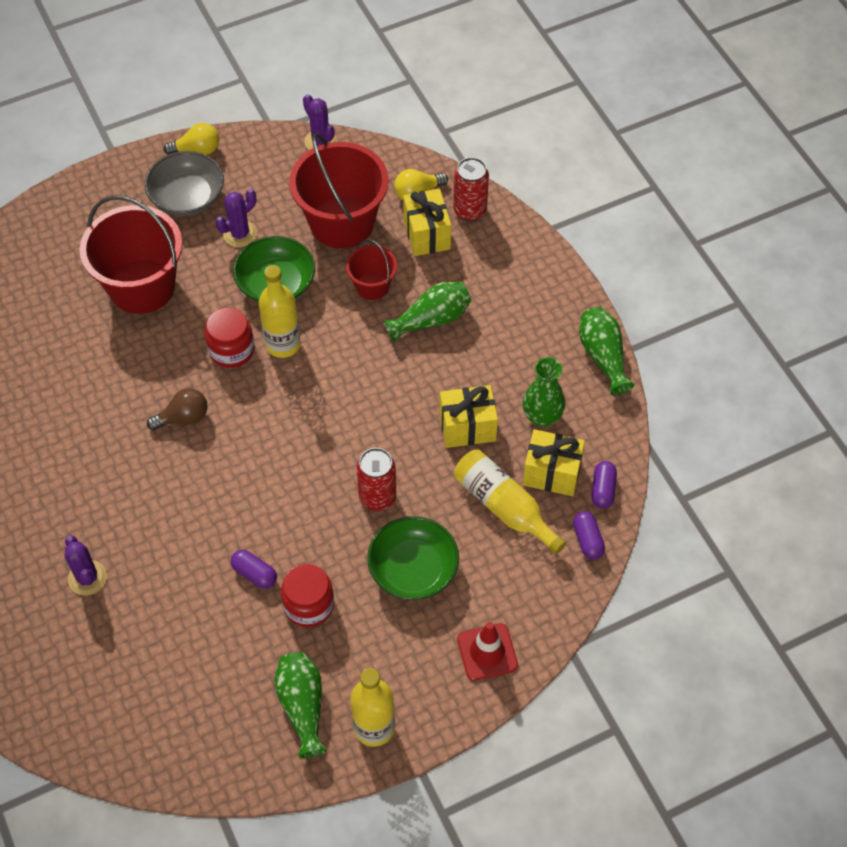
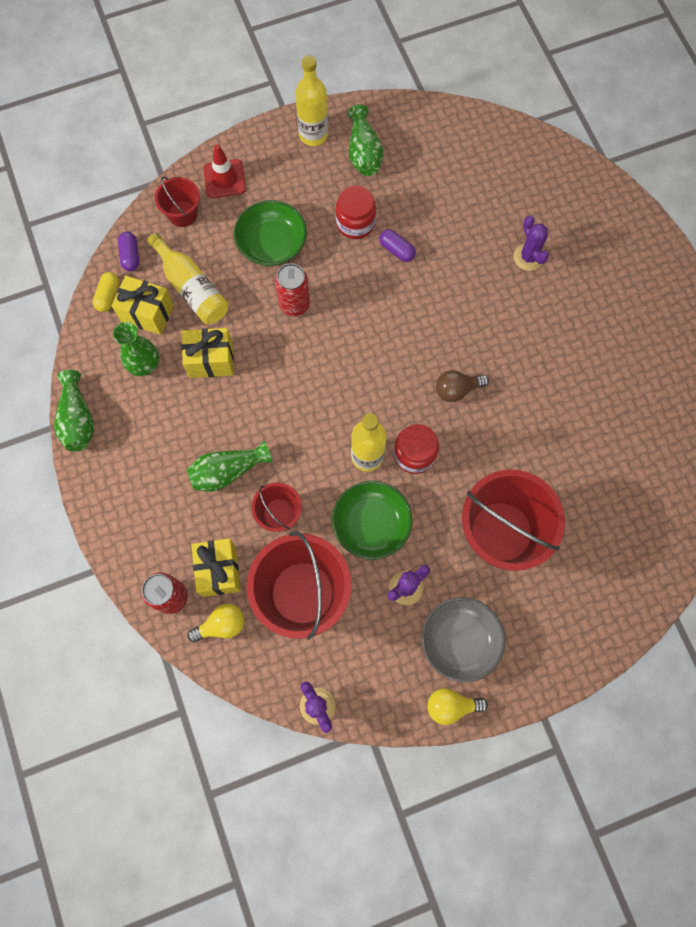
camera: 175 degrees left, 15 degrees up
(533, 599) = (183, 214): none -> red bucket
(603, 489) = (108, 296): purple capsule -> yellow capsule

